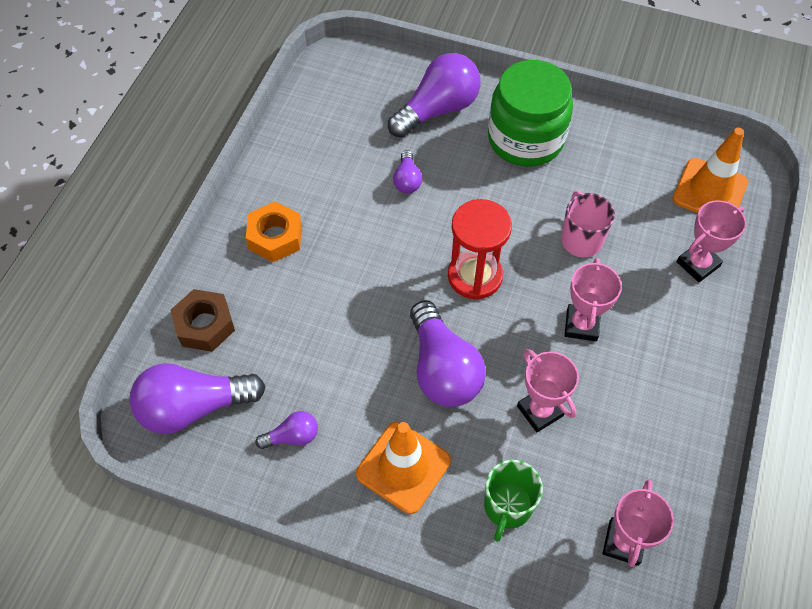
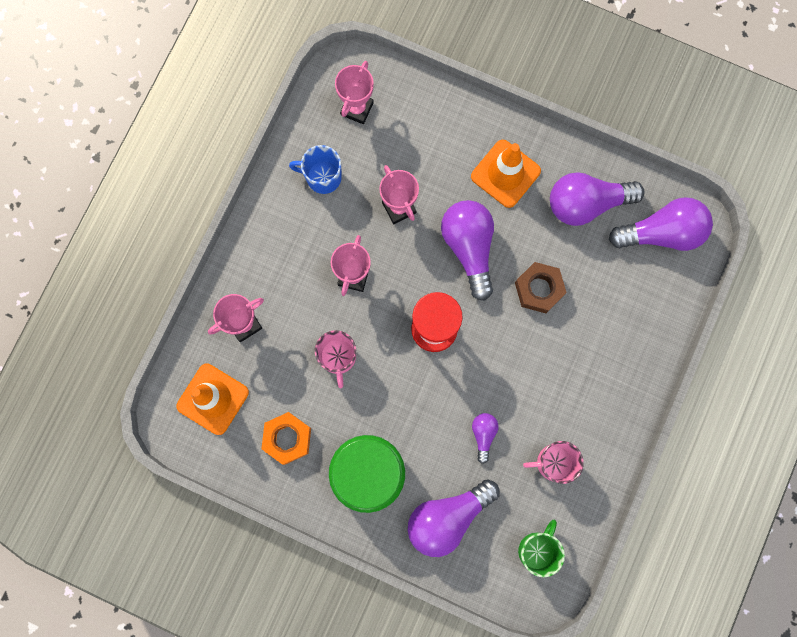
camera: 175 degrees left, 20 degrees up
(205, 325) = (658, 302): brown nut -> brown nut (539, 289)
(275, 237) = (602, 383): orange nut -> orange nut (287, 438)
(292, 436) = (586, 203): purple light bulb -> purple light bulb, size x2.04
(330, 161) = (553, 462): none -> pink mug
(507, 506) = (433, 139): green mug -> green mug (537, 550)
(648, 442) = (322, 177): none -> blue mug

